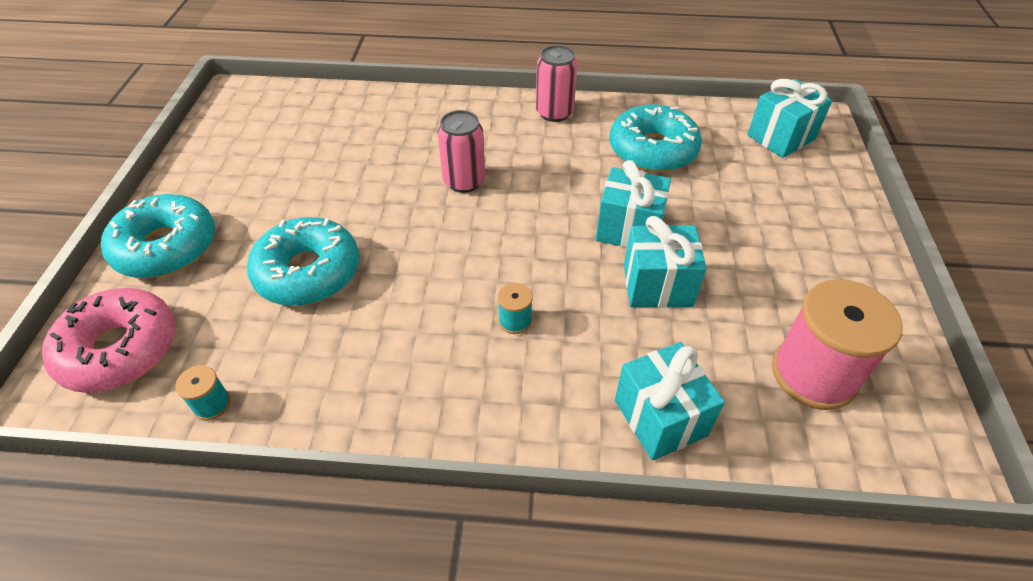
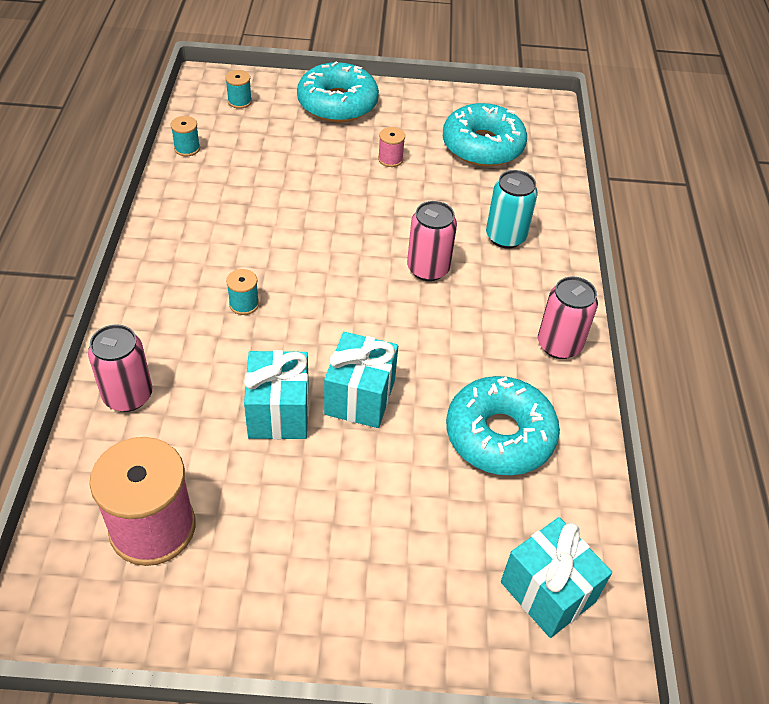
camera: 85 degrees right, 0 degrees up
(120, 349) = (239, 101): pink donut -> turquoise spool
(289, 203) = (390, 159): none -> pink spool
(308, 272) = (307, 178): turquoise donut -> turquoise donut (482, 146)
(423, 131) = (505, 237): none -> turquoise can
(660, 417) = (128, 396): turquoise gift -> pink can

